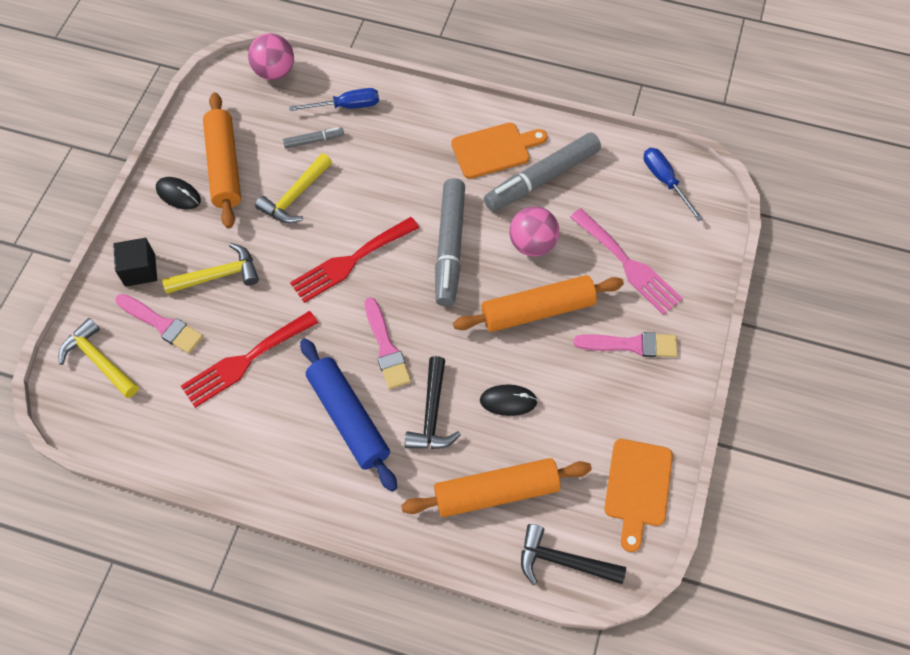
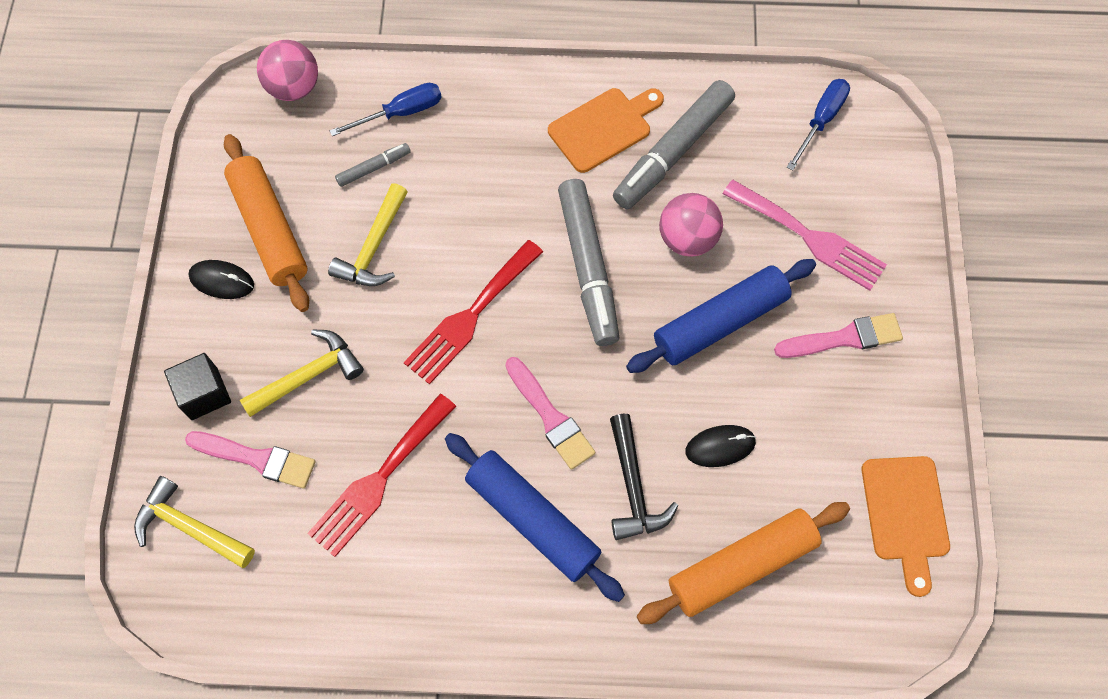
camera: 15 degrees left, 5 degrees up
(537, 310) = (720, 322): orange rolling pin -> blue rolling pin
(562, 561) = (846, 630): black hammer -> none
(665, 181) = (821, 120): blue screwdriver -> blue screwdriver turned 75 degrees clockwise

